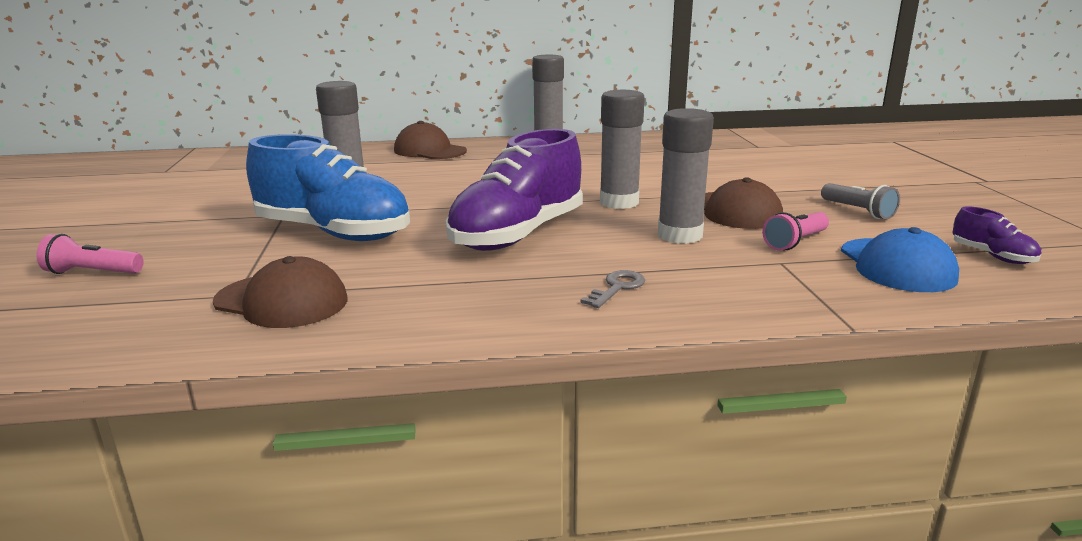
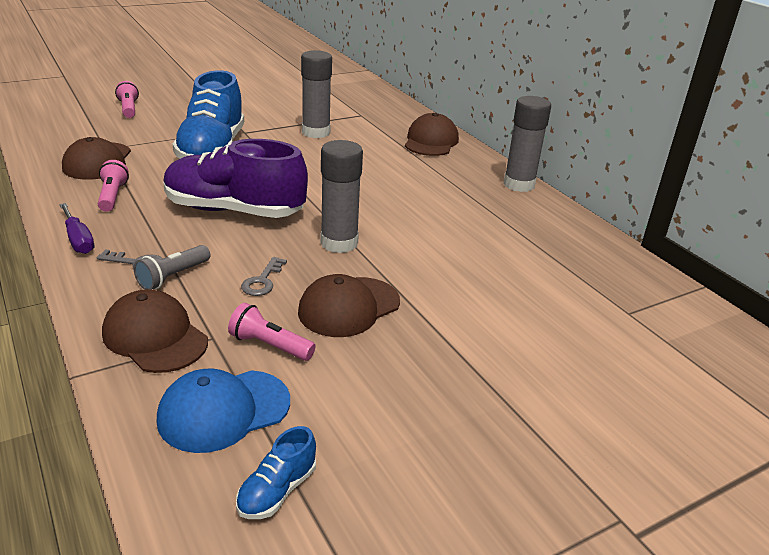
camera: 65 degrees right, 10 degrees up
(417, 295) = (112, 196): none -> pink flashlight
(535, 319) = (78, 240): none -> purple screwdriver
(680, 235) = (262, 281): grey glue stick -> grey key
(778, 286) = (155, 337): none -> brown cap
(858, 211) = (395, 390): grey flashlight -> grey flashlight (173, 277)
(992, 256) = (277, 491): purple shoe -> blue shoe

